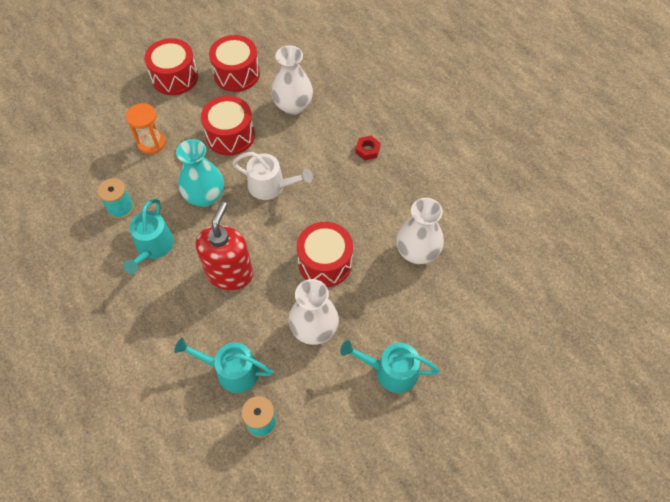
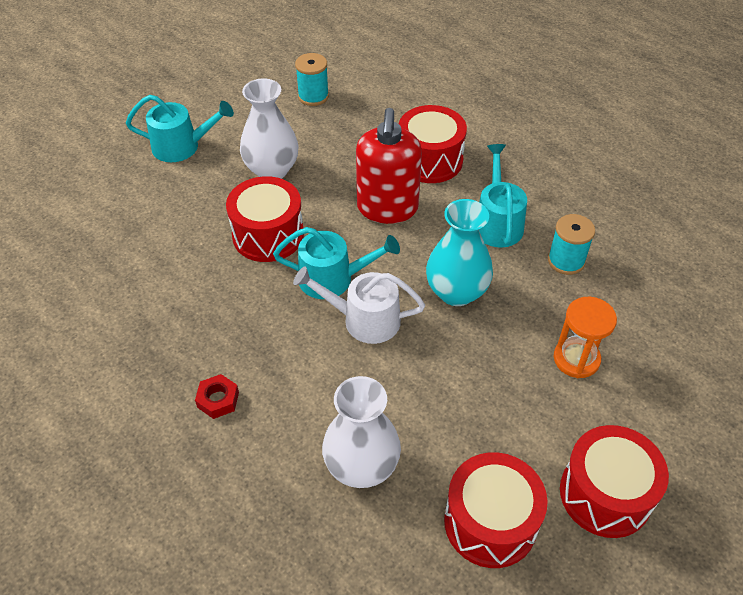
camera: 170 degrees right, 10 degrees down
(230, 135) = (454, 391): red drum -> red drum (429, 160)
(232, 371) = (355, 127): turquoise watering can -> turquoise watering can (332, 278)
(417, 252) = (143, 263): white vase -> none

